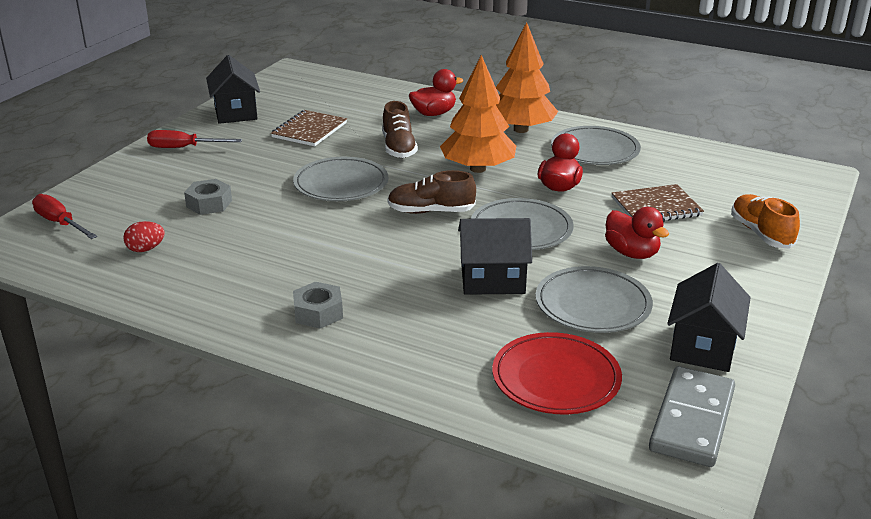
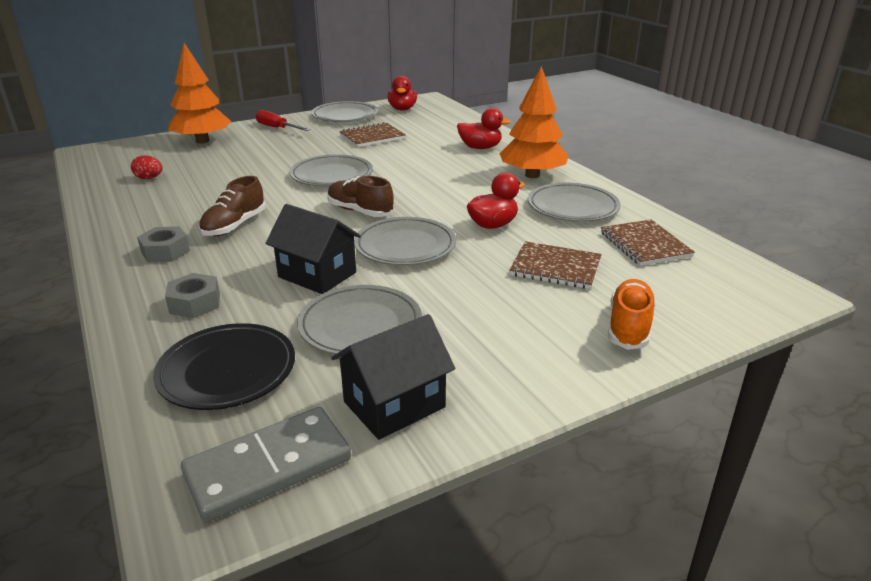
camera: 35 degrees right, 0 degrees up
(60, 223) = (137, 150): red screwdriver -> none
(209, 204) = (231, 163): grey nut -> grey nut (195, 303)
(236, 113) = (345, 116): black house -> grey plate
(398, 148) = (413, 163): brown shoe -> brown shoe (234, 226)
(477, 169) = (448, 193): orange tree -> orange tree (202, 141)
(556, 378) = (227, 371): red plate -> black plate
(632, 253) = (467, 297): red duck -> red duck (402, 109)
(688, 166) = (645, 244): none -> brown notebook

